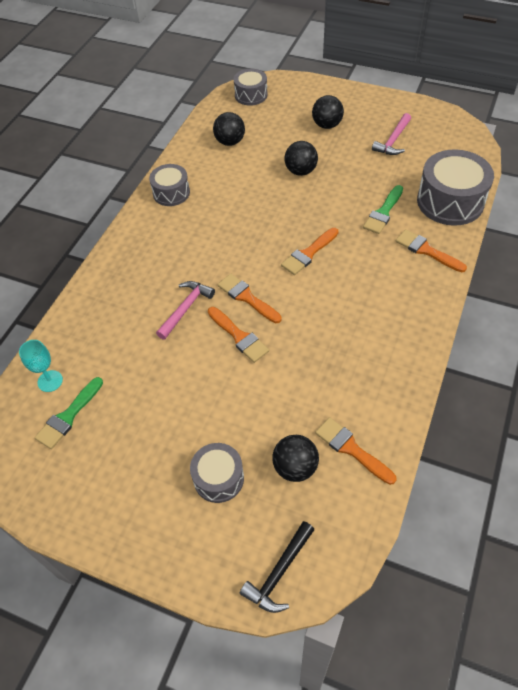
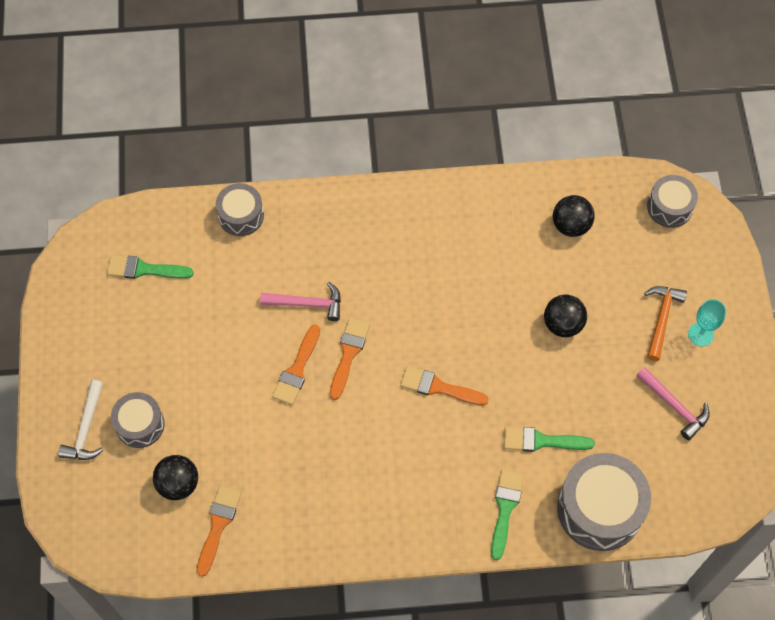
camera: 60 degrees right, 10 degrees up
(50, 381) = (172, 232): turquoise goblet -> turquoise goblet (700, 334)
(171, 193) = (456, 207): grey drum -> grey drum (241, 216)
(195, 529) = (86, 429): none -> white hammer
(279, 573) = (77, 512): black hammer -> none
(327, 125) = (661, 319): black ball -> orange hammer
(393, 141) = (674, 406): pink hammer -> pink hammer turned 135 degrees counterclockwise
(426, 250) = (505, 508): orange brush -> green brush

